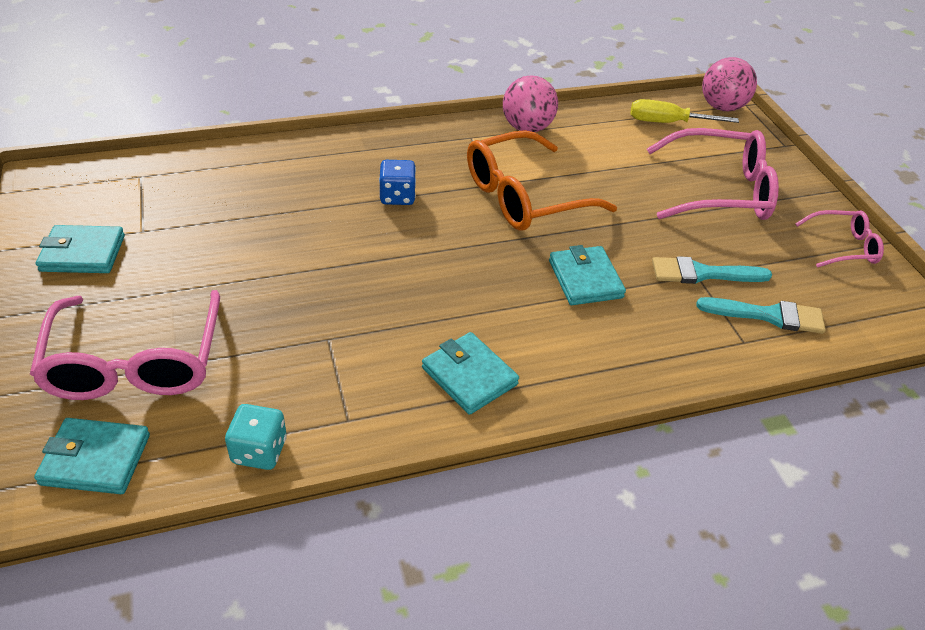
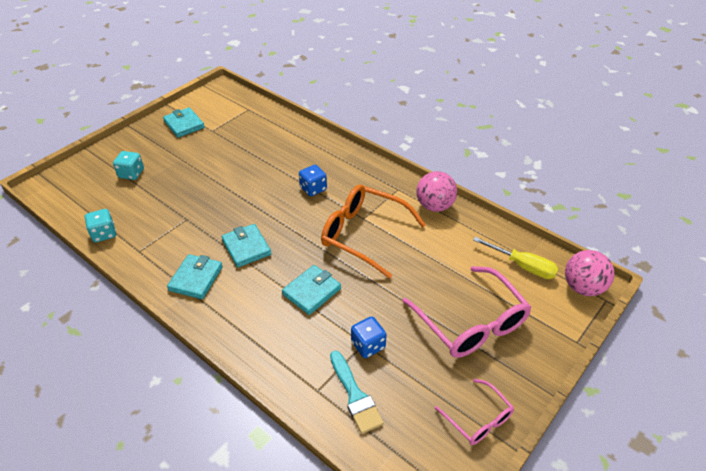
camera: 60 degrees right, 0 degrees up
(95, 459) = (73, 193): turquoise wallet -> turquoise wallet (246, 247)
(135, 362) = (131, 174): pink glasses -> turquoise dice
(667, 123) = (523, 266): yellow screwdriver -> yellow screwdriver turned 150 degrees clockwise
(702, 273) = (368, 345): turquoise brush -> blue dice

